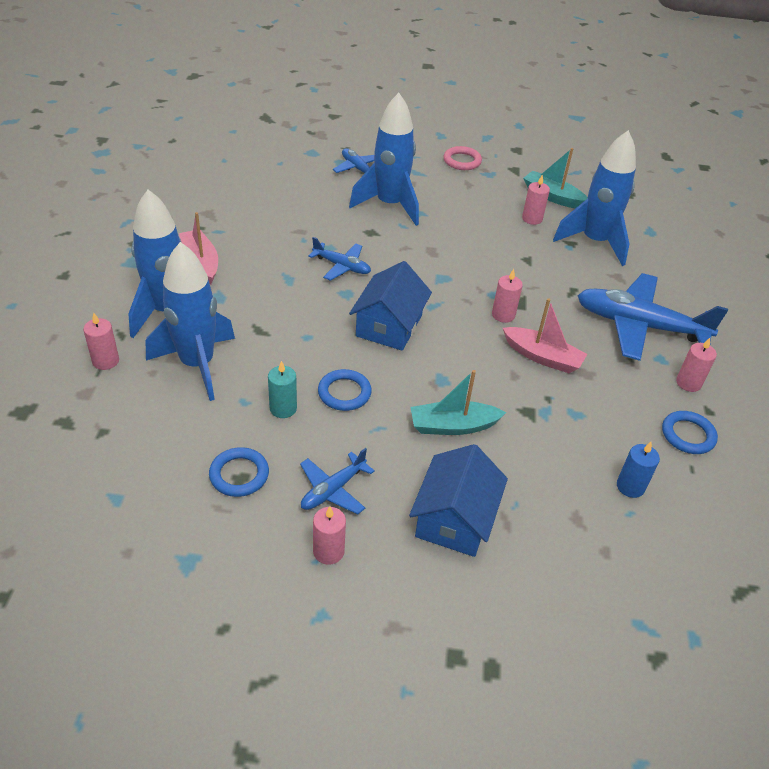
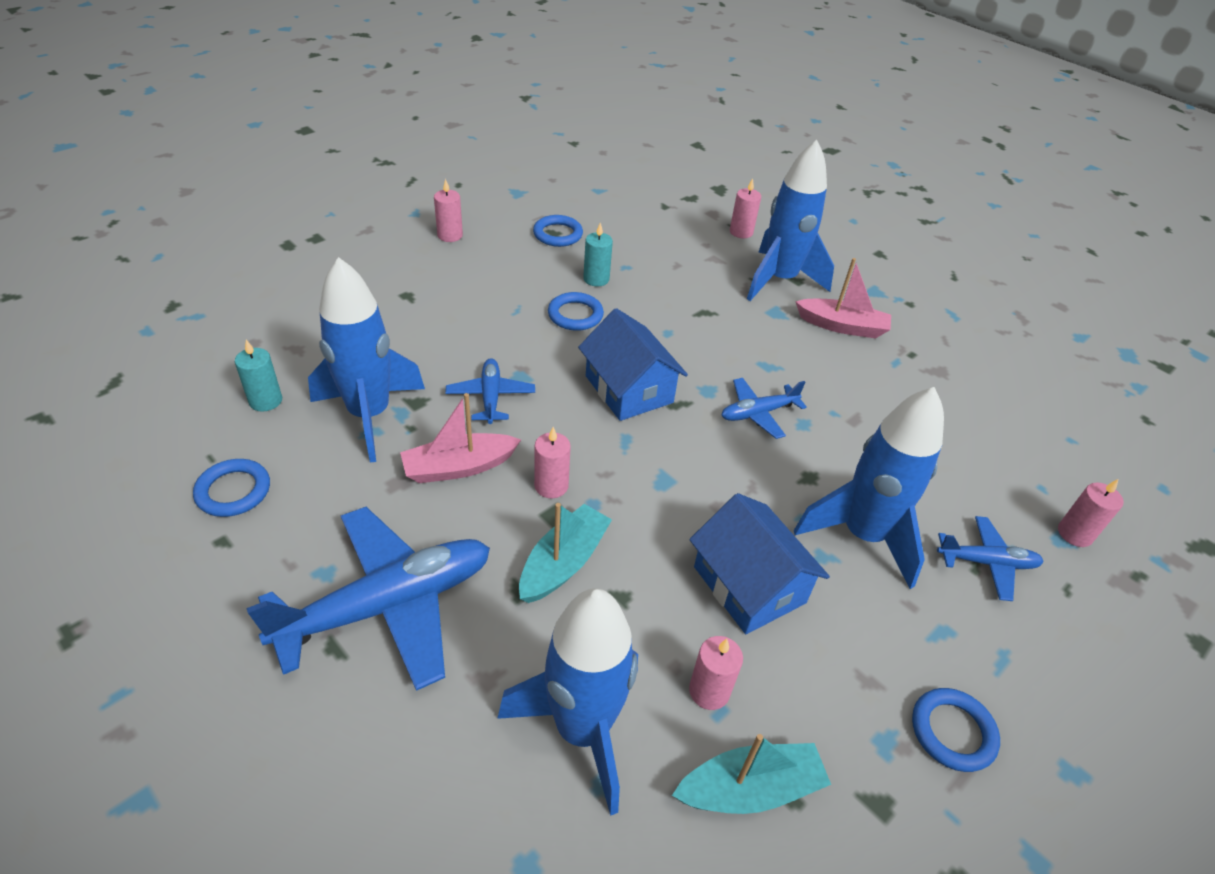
camera: 130 degrees right, 0 degrees up
(197, 364) = (693, 265): blue rocket -> blue rocket (369, 415)
(333, 490) = (492, 261): blue plane -> blue plane (490, 397)
(453, 426) = (465, 347): turquoise boat -> turquoise boat (563, 562)
(454, 519) = (391, 294): blue house -> blue house (749, 584)
(462, 161) = (952, 732): pink ring -> blue ring
(630, 486) = (265, 401): blue candle -> turquoise candle
(688, 383) = (268, 562): pink candle -> pink candle (1074, 534)

